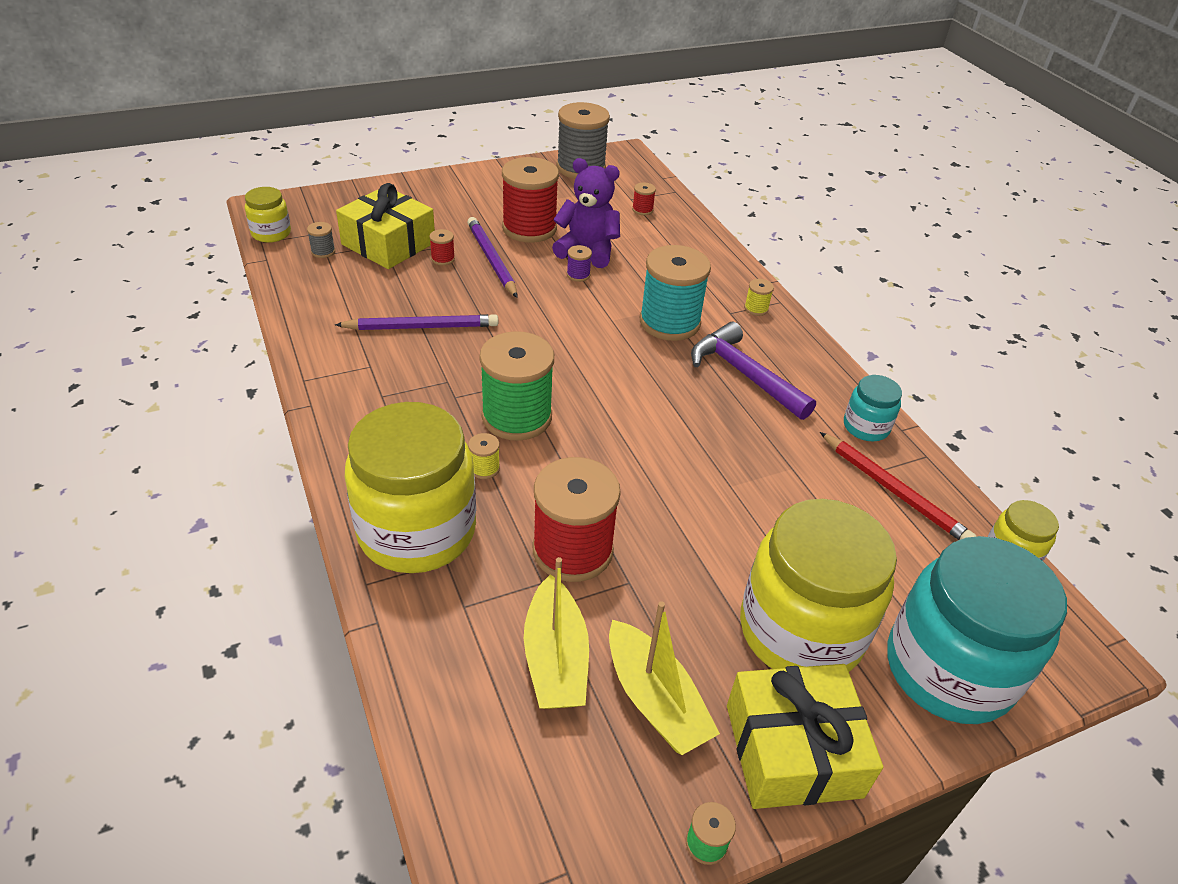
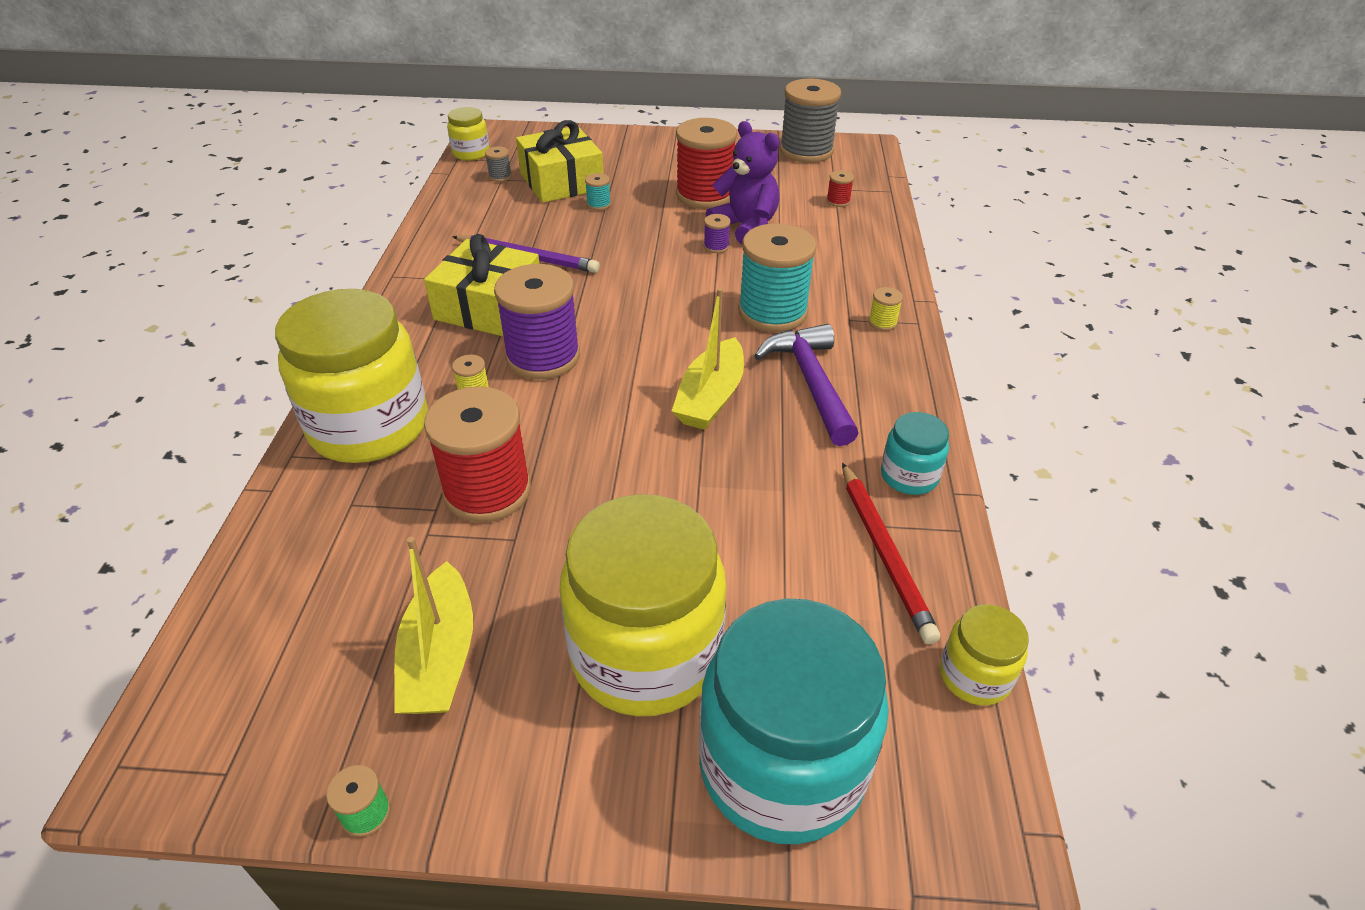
camera: 30 degrees right, 0 degrees up
(443, 259) = (598, 204): red spool -> turquoise spool
(491, 259) = (643, 215): purple pencil -> none
(517, 417) = (543, 357): green spool -> purple spool
(555, 658) = (385, 580): yellow boat -> yellow boat (710, 397)
(793, 750) = (531, 767): yellow gift -> yellow gift (489, 307)

